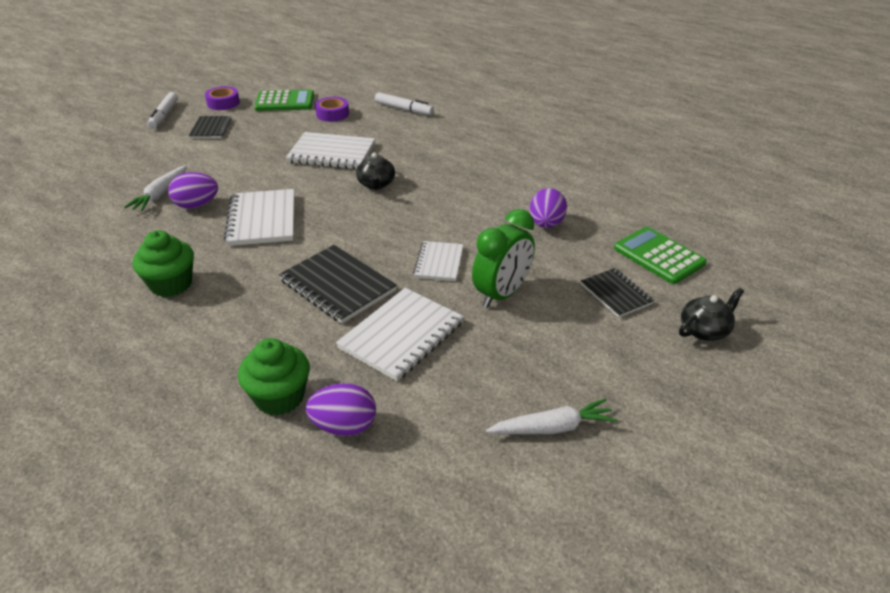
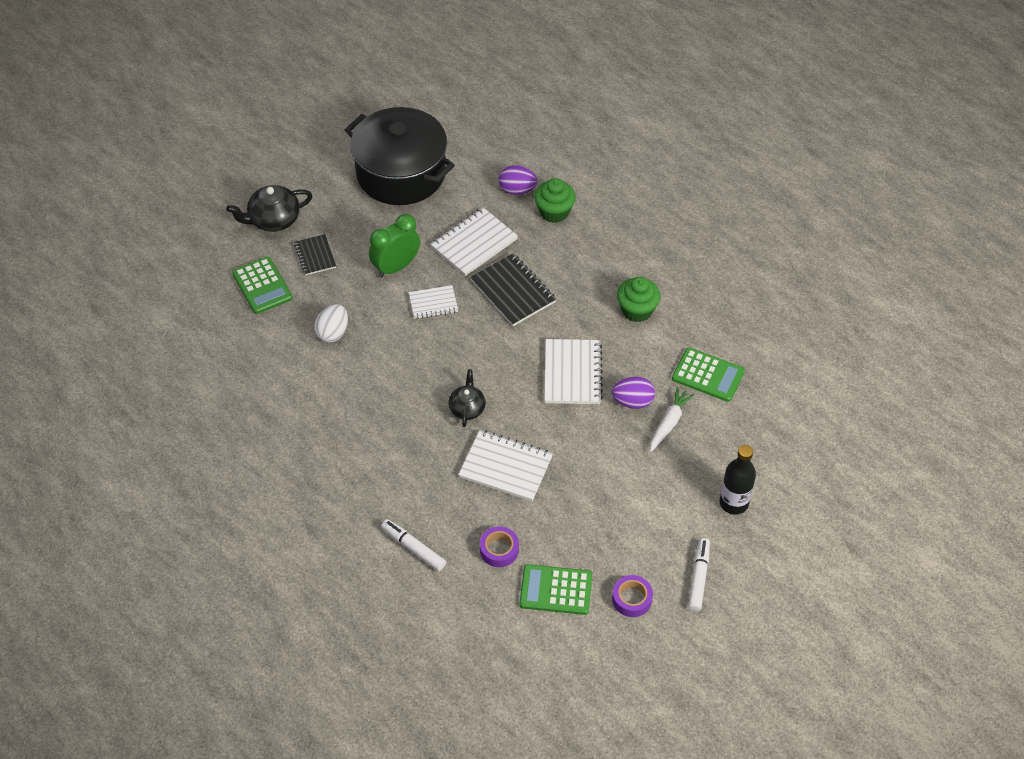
camera: 170 degrees left, 15 degrees up
(100, 234) = (708, 375): none -> green calculator
(115, 153) = (733, 503): none -> black bottle
(211, 129) = (638, 537): black notebook -> none
(439, 262) = (433, 303): white notebook -> white notebook turned 60 degrees clockwise
(546, 224) = (333, 333): purple egg -> white egg
(552, 428) = (401, 173): white carrot -> black pot
(705, 330) = (273, 220): black teapot -> black teapot, size x1.53

